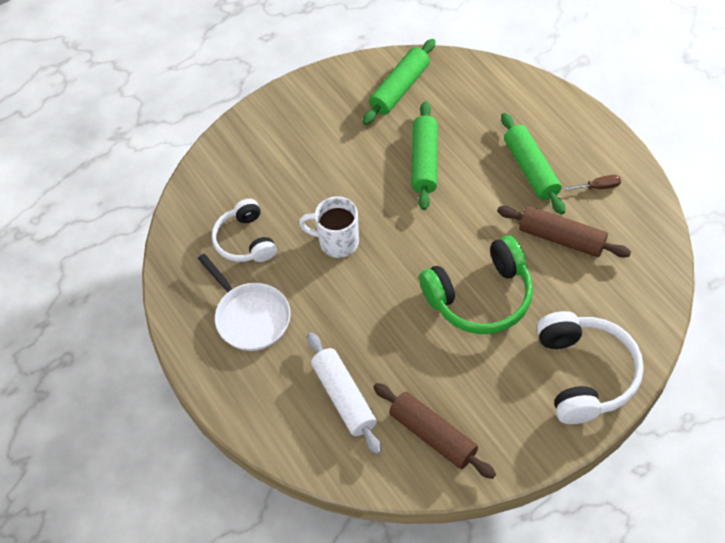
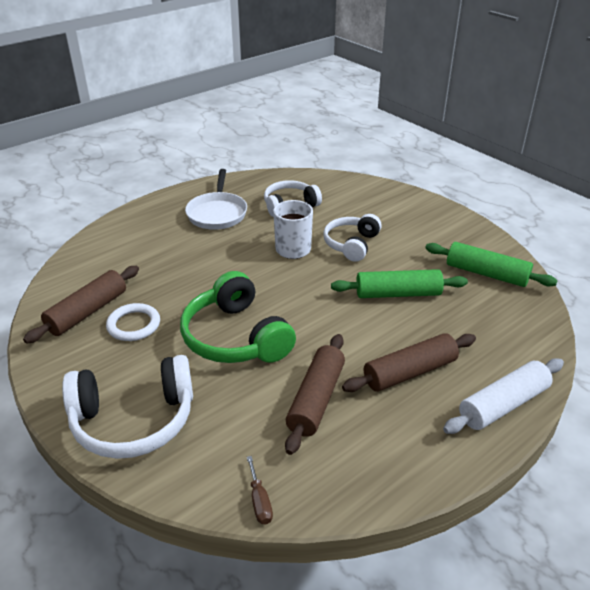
camera: 80 degrees right, 20 degrees down
(250, 316) = (217, 213): white pan -> white pan turned 45 degrees counterclockwise
(336, 189) = (351, 244): none -> white headphones
(344, 397) = (136, 262): white rolling pin -> white rolling pin (503, 405)
(457, 388) = (134, 325): none -> white ring
(531, 169) = (409, 372): green rolling pin -> brown rolling pin
(599, 187) = (399, 434): brown screwdriver -> brown screwdriver (259, 501)

